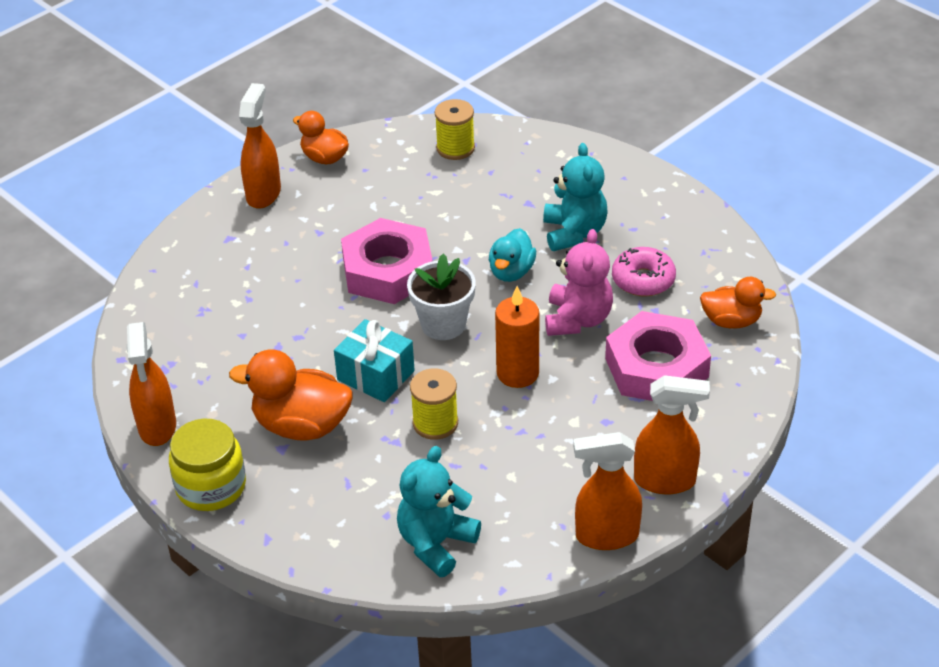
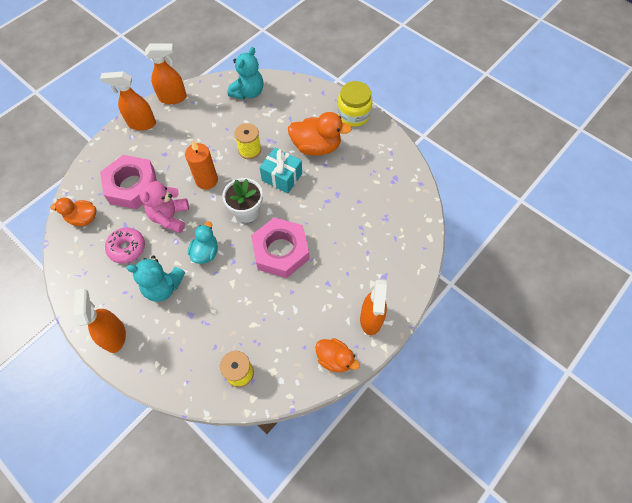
camera: 175 degrees right, 20 degrees up
(157, 427) = (388, 144): orange spray bottle -> orange spray bottle (114, 335)
(574, 233) = (163, 287): turquoise teddy bear -> turquoise teddy bear turned 75 degrees counterclockwise

